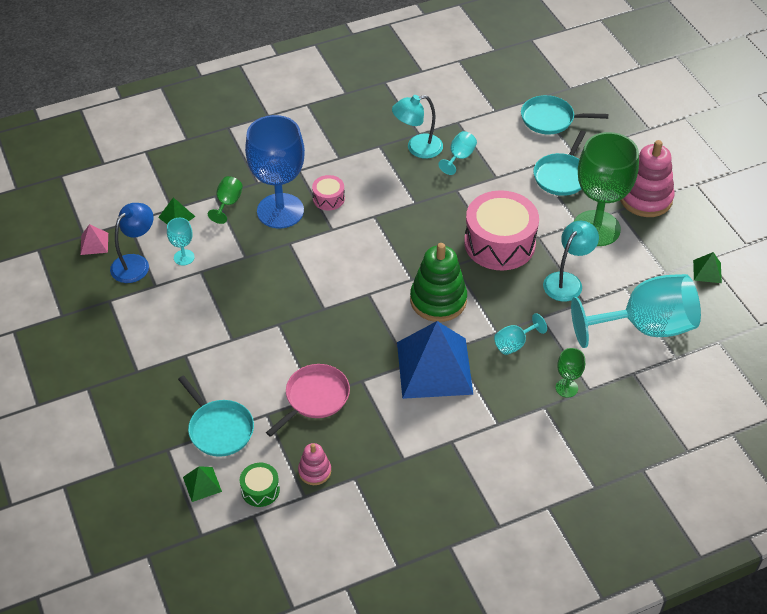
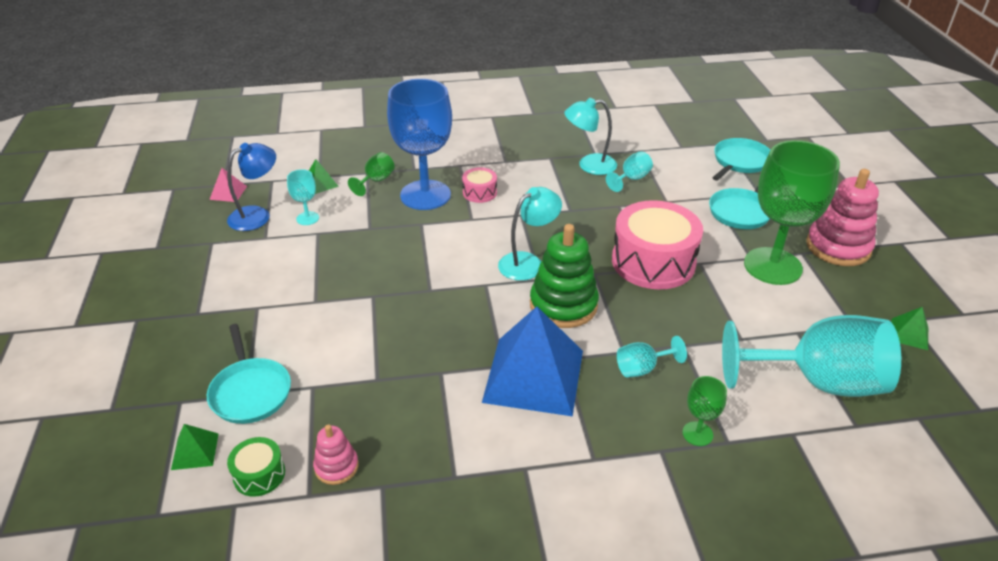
camera: 15 degrees right, 10 degrees down
(315, 398) = (377, 380): pink pan -> none
(550, 119) = (740, 162): turquoise pan -> turquoise pan turned 105 degrees clockwise
(567, 281) = (725, 313): turquoise lamp -> turquoise lamp (528, 262)

